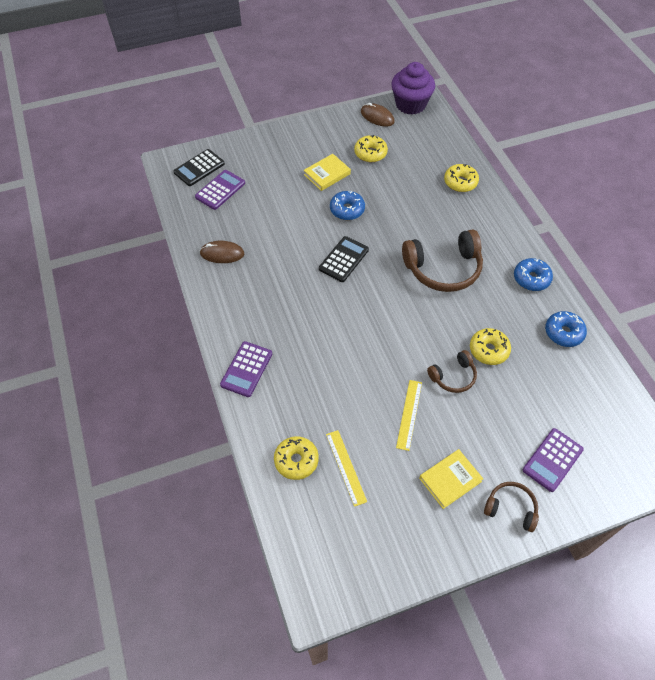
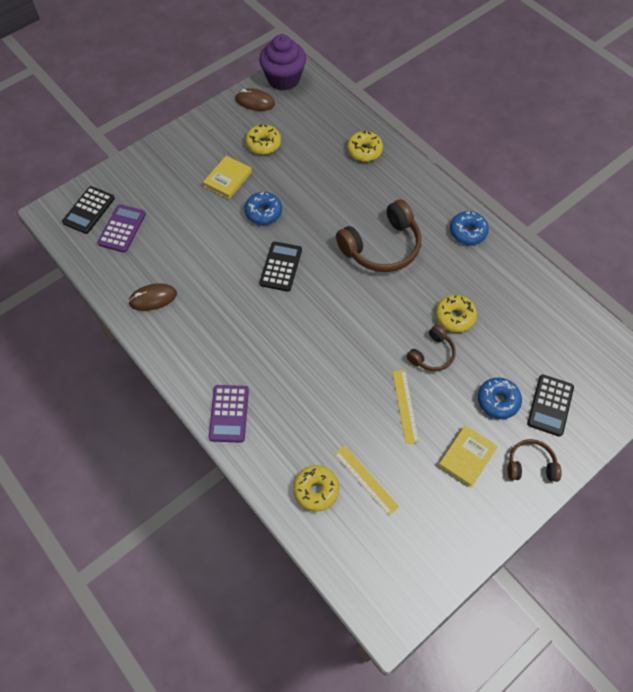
camera: 20 degrees left, 5 degrees up
(552, 460) = (550, 405): purple calculator -> black calculator
(563, 333) = (516, 277): blue donut -> blue donut (497, 401)

